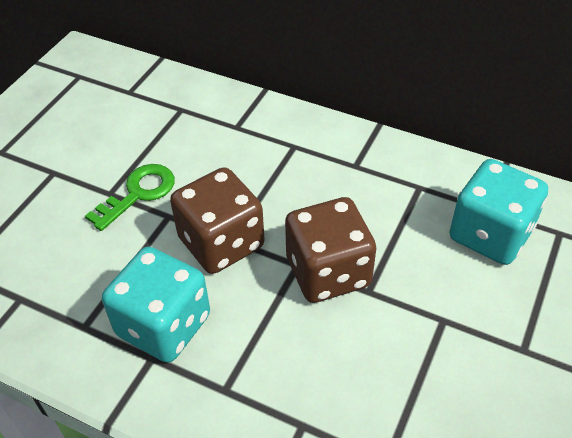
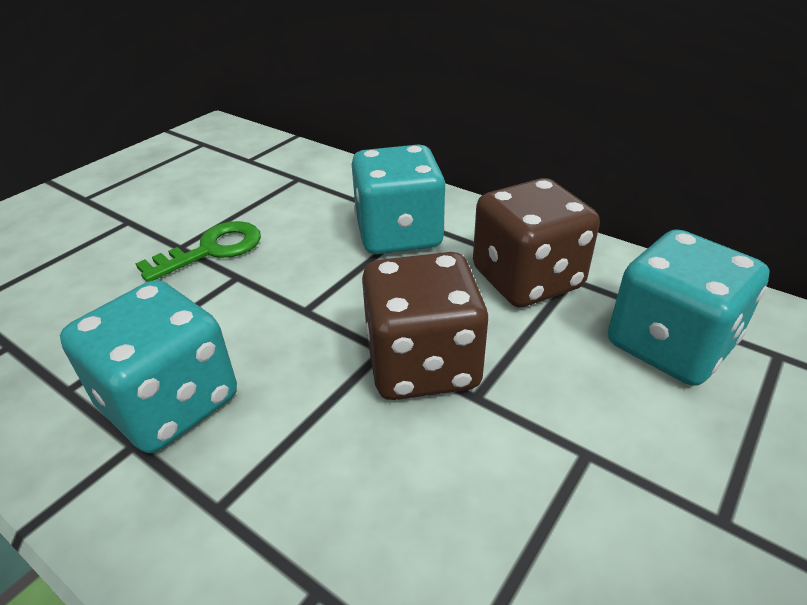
camera: 10 degrees right, 10 degrees down
(221, 243) = (290, 312): brown dice -> brown dice (527, 279)
(283, 160) = (399, 234): none -> turquoise dice

